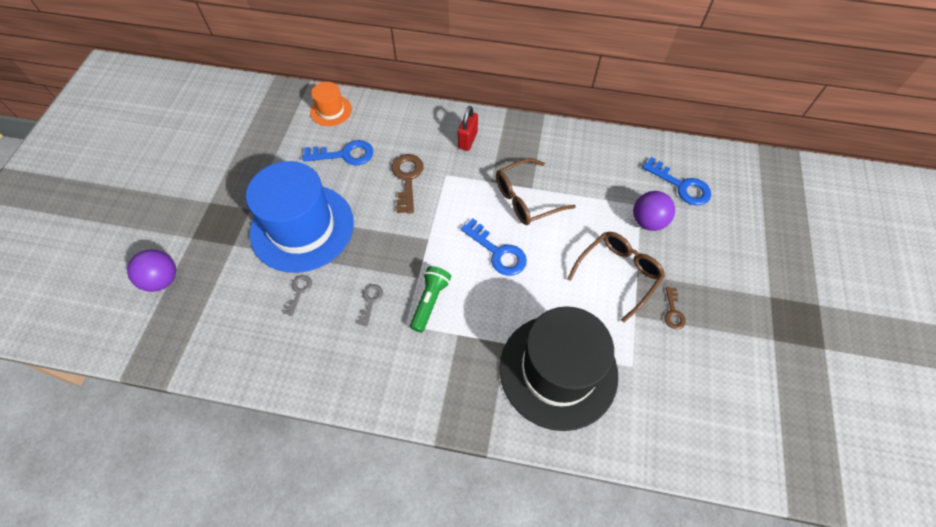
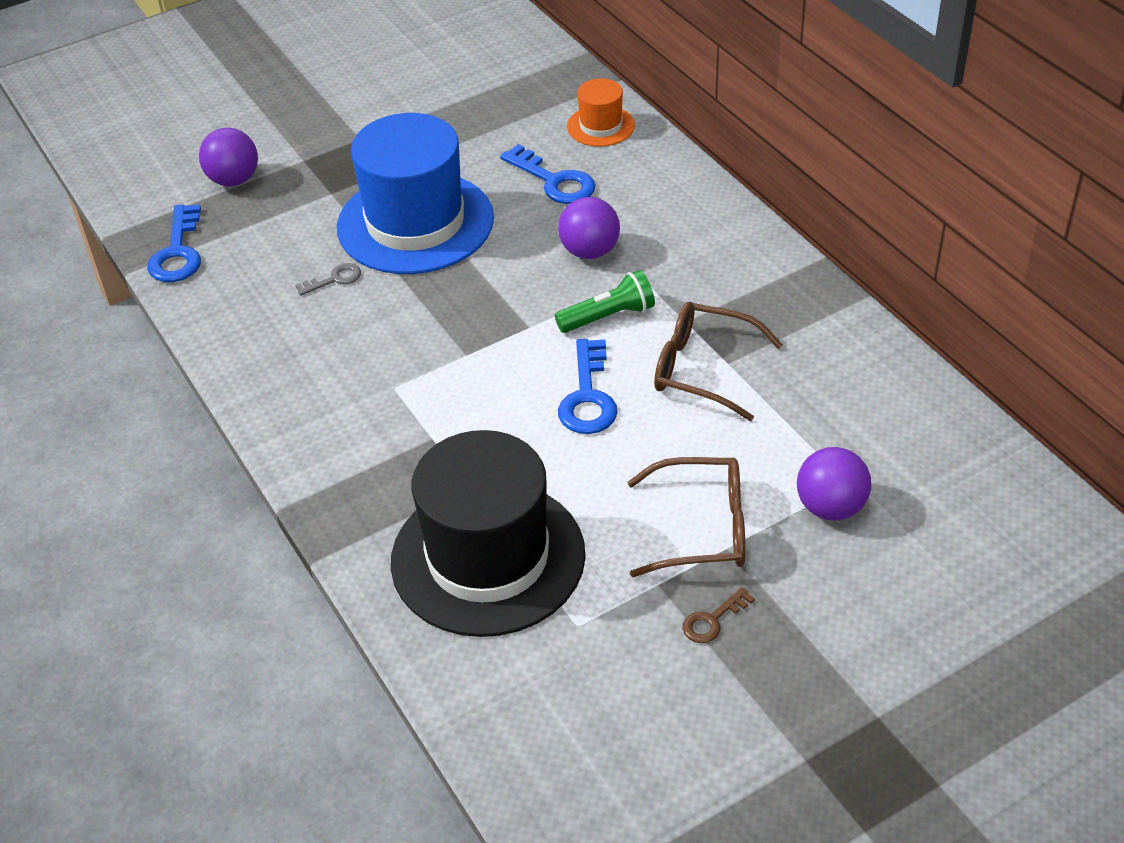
camera: 50 degrees right, 15 degrees down
(370, 301) = (389, 340): grey key -> none
(407, 179) = (589, 251): brown key -> purple ball
(430, 301) = (447, 386): green flashlight -> green flashlight (608, 316)
(467, 140) = (720, 259): red padlock -> none
(681, 185) = (945, 505): blue key -> blue key (178, 252)

